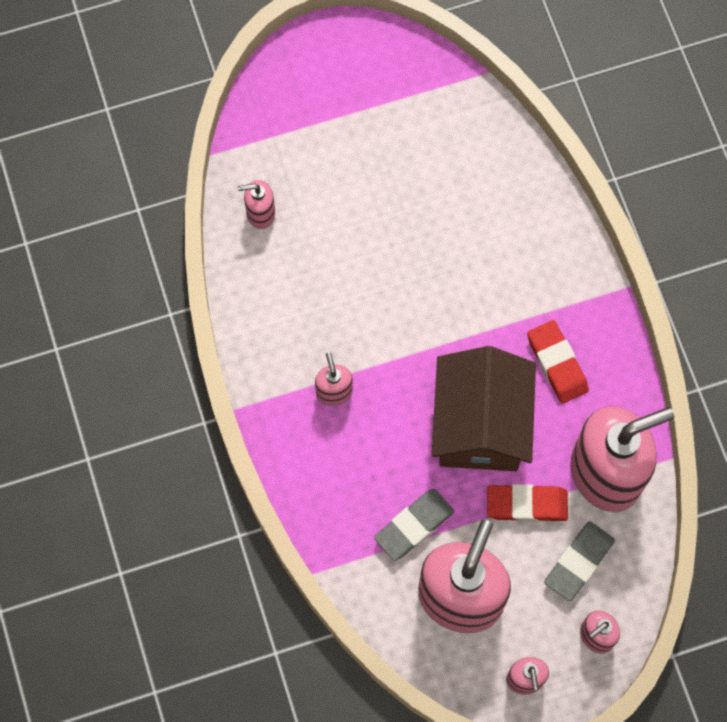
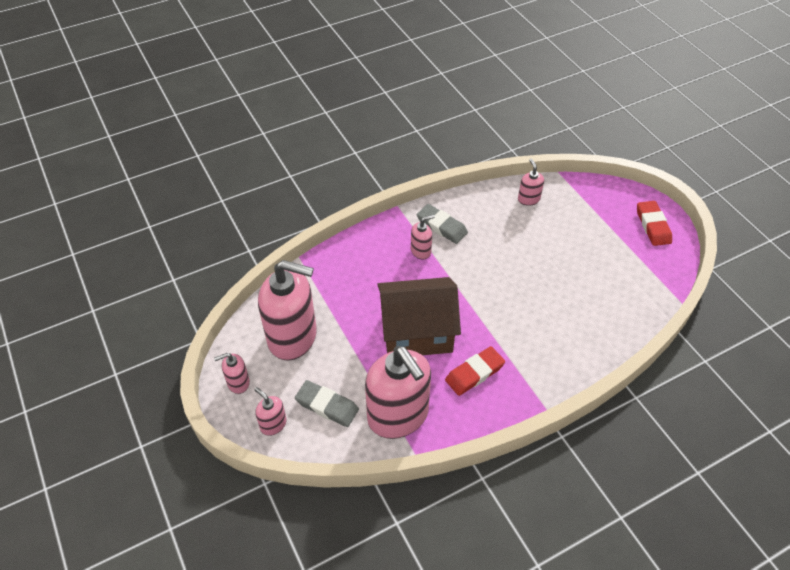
camera: 80 degrees right, 20 degrees down
(414, 526) = (338, 305): grey eraser -> grey eraser (441, 226)
(526, 504) = (364, 367): red eraser -> red eraser (653, 226)

